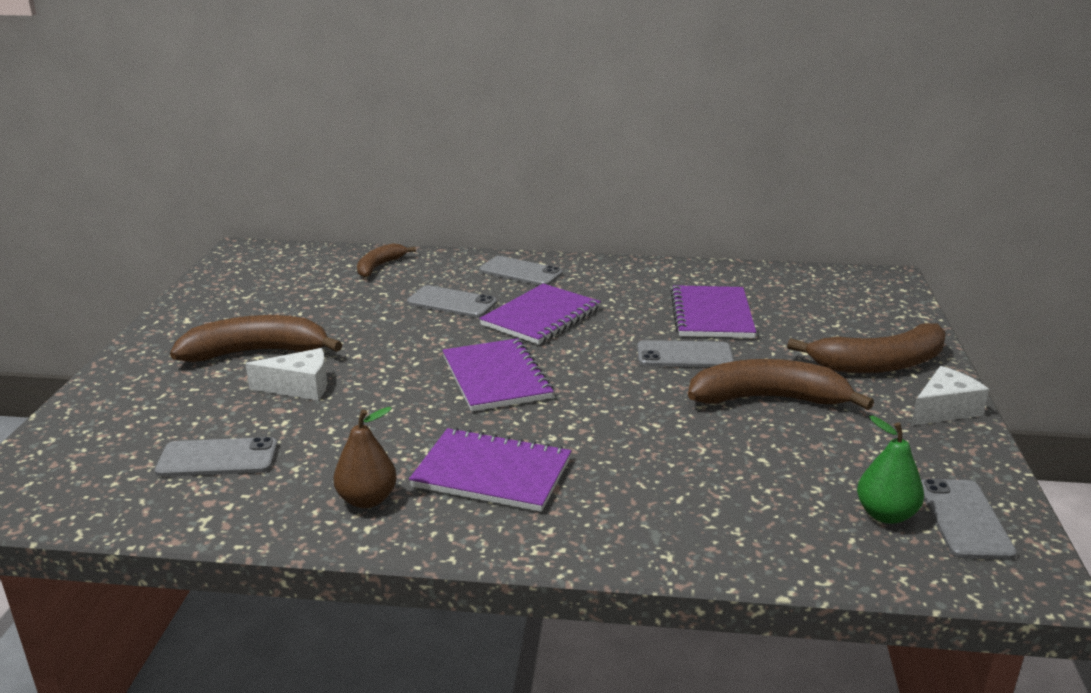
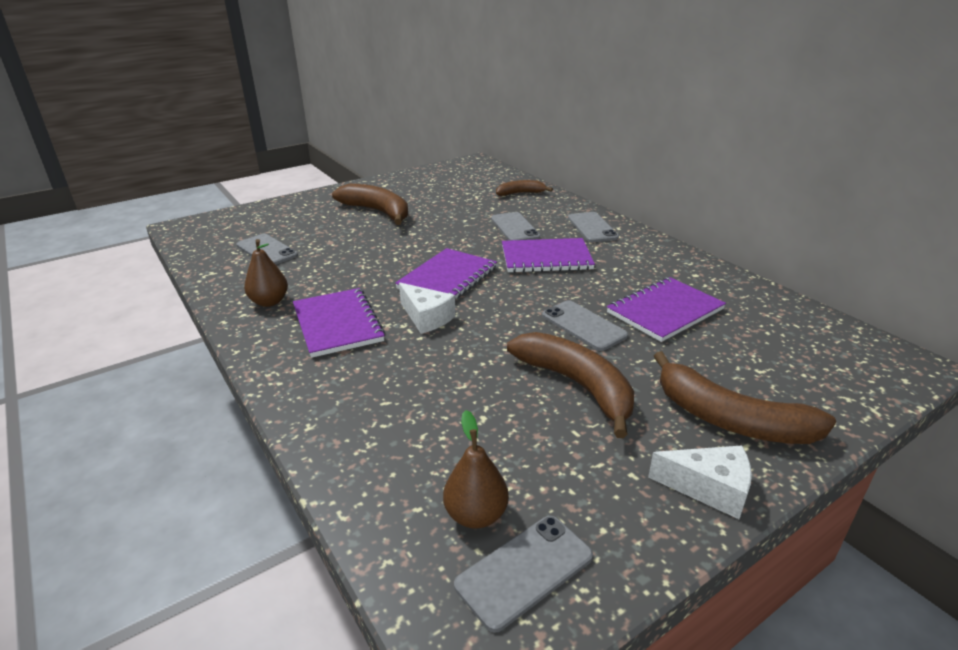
camera: 50 degrees right, 5 degrees up
(299, 387) = (358, 236): white cheese -> white cheese (426, 318)
(885, 514) = (476, 515): green pear -> brown pear

